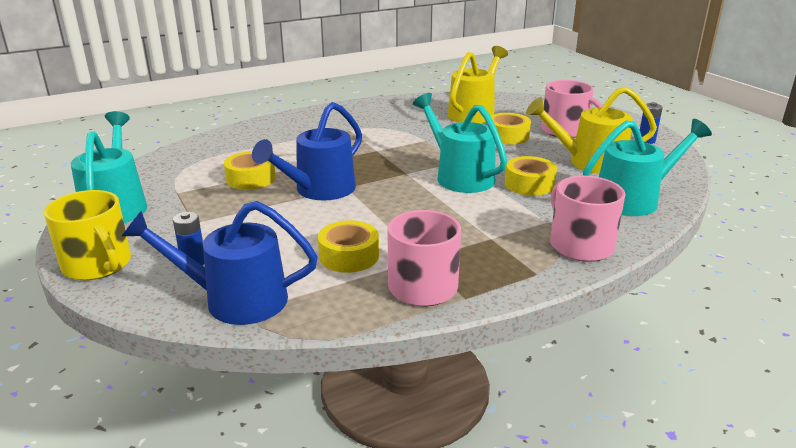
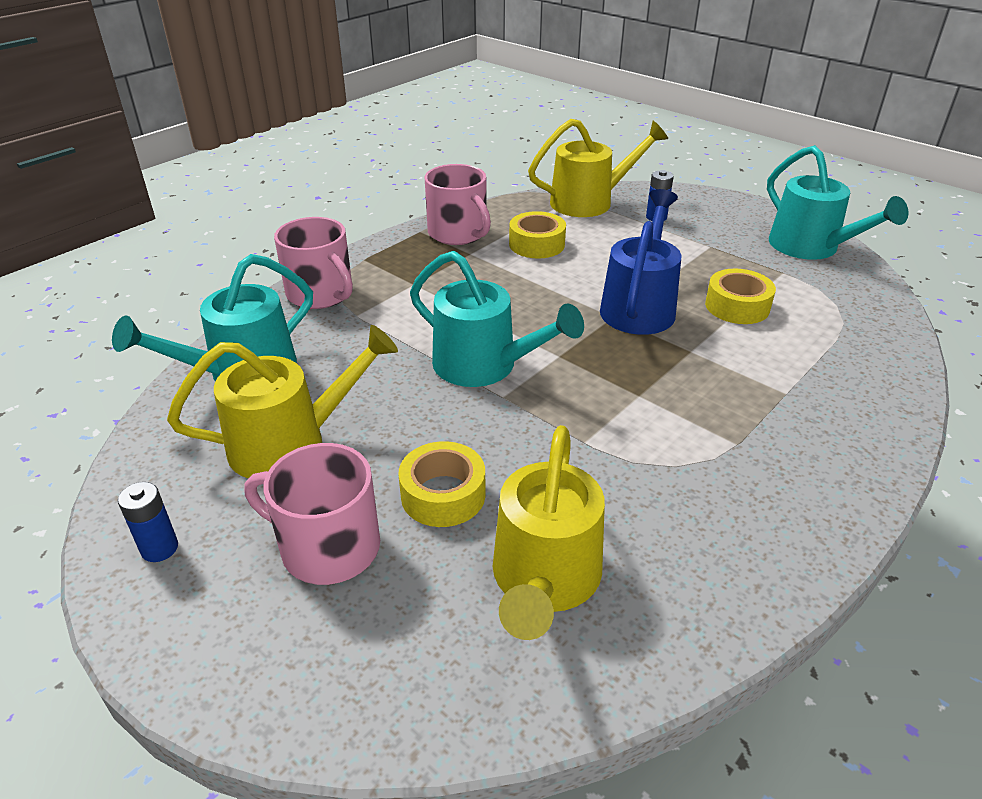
camera: 160 degrees right, 10 degrees up
(98, 265) = (724, 203): yellow mug -> none
(234, 300) = (590, 202): blue watering can -> yellow watering can
(529, 184) = (384, 371): yellow tape -> none

